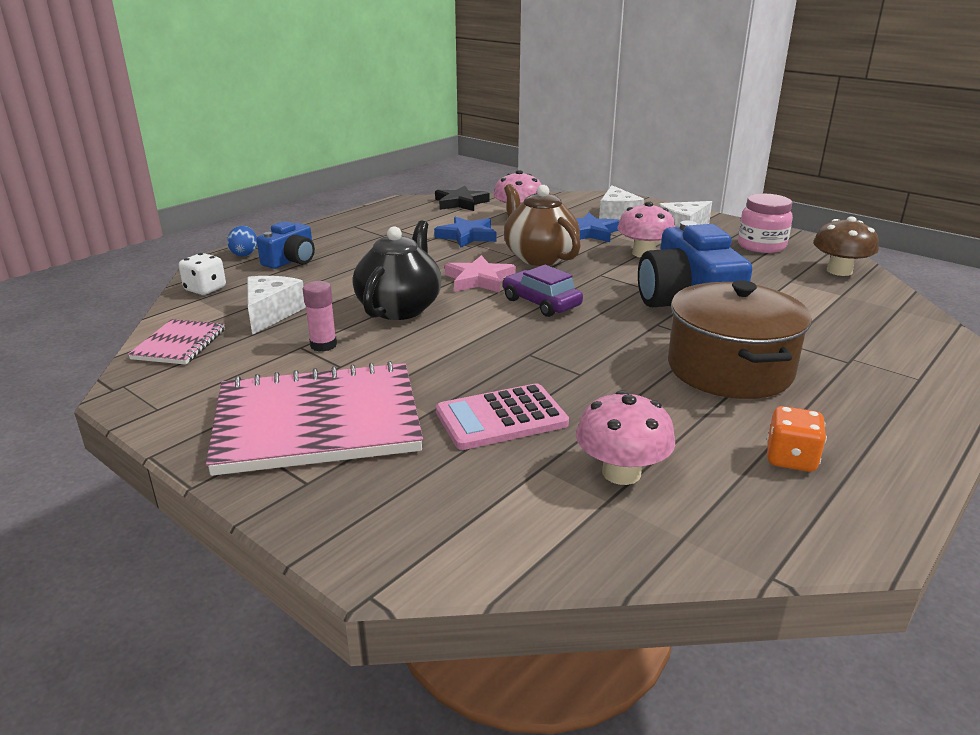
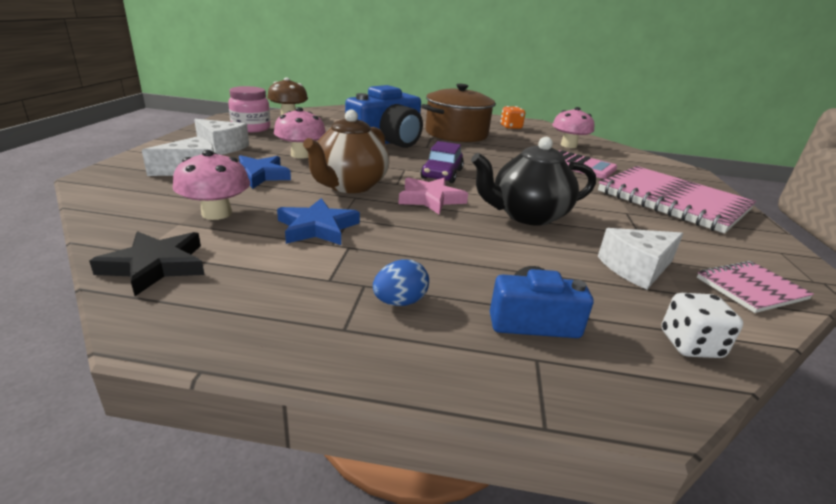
camera: 125 degrees left, 0 degrees up
(244, 254) = (577, 385): blue egg -> blue egg (399, 302)
(323, 345) = (622, 226): pink glue stick -> none

